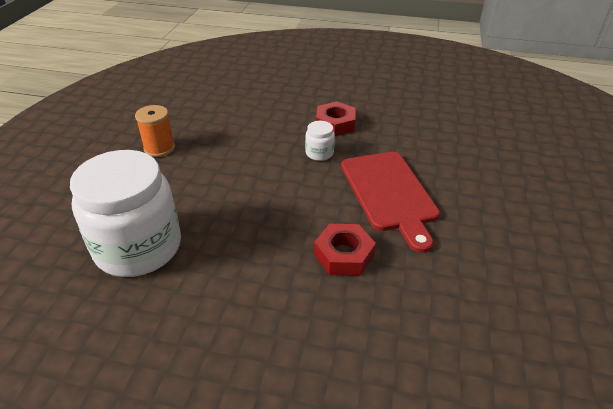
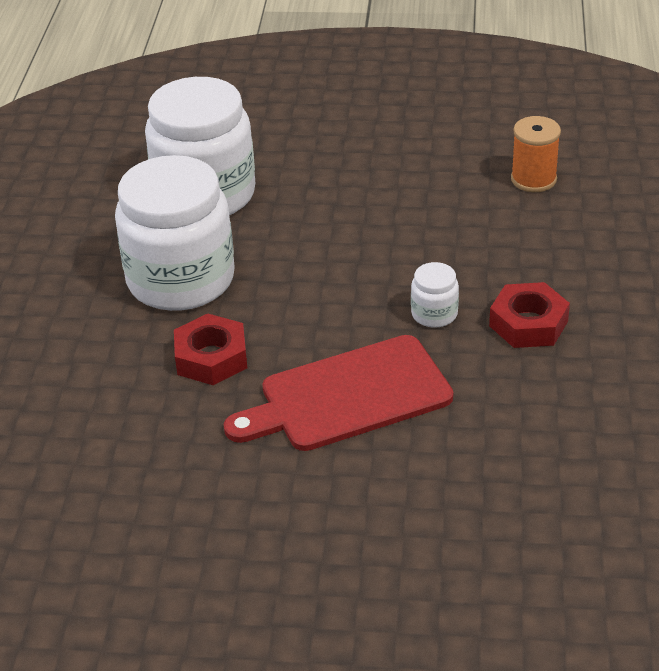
camera: 85 degrees right, 0 degrees up
(159, 148) = (402, 162): orange spool -> orange spool (533, 179)
(246, 268) = (181, 280): none -> white jar

